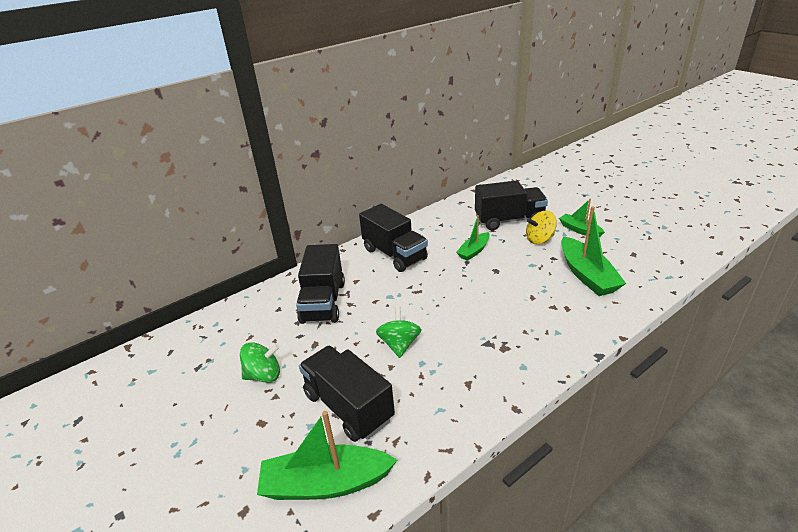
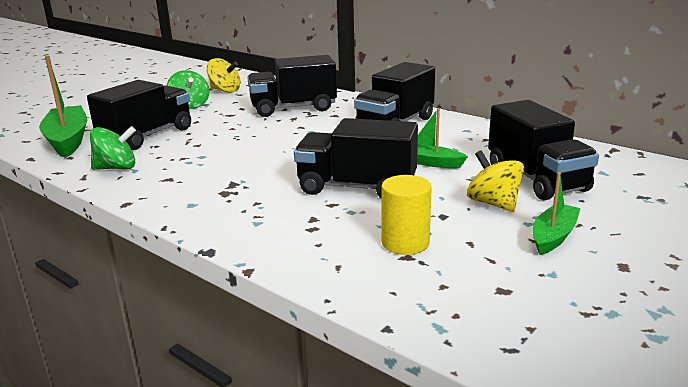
camera: 75 degrees right, 10 degrees down
(228, 347) = (225, 90): none -> yellow spinning top
(399, 344) = (230, 144): green spinning top -> green spinning top (116, 168)
(508, 284) = (357, 187): none -> black truck
(587, 275) = (405, 243): green boat -> yellow cylinder

